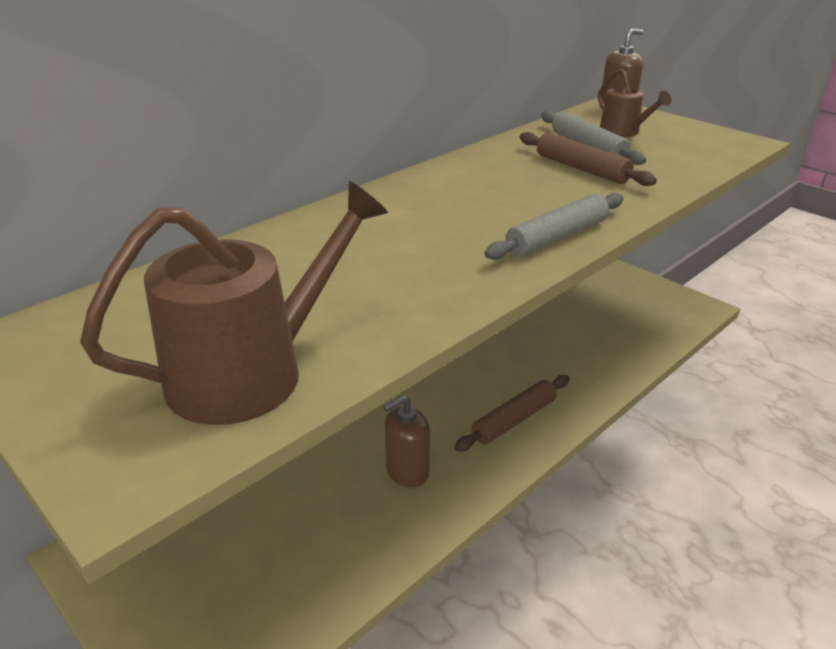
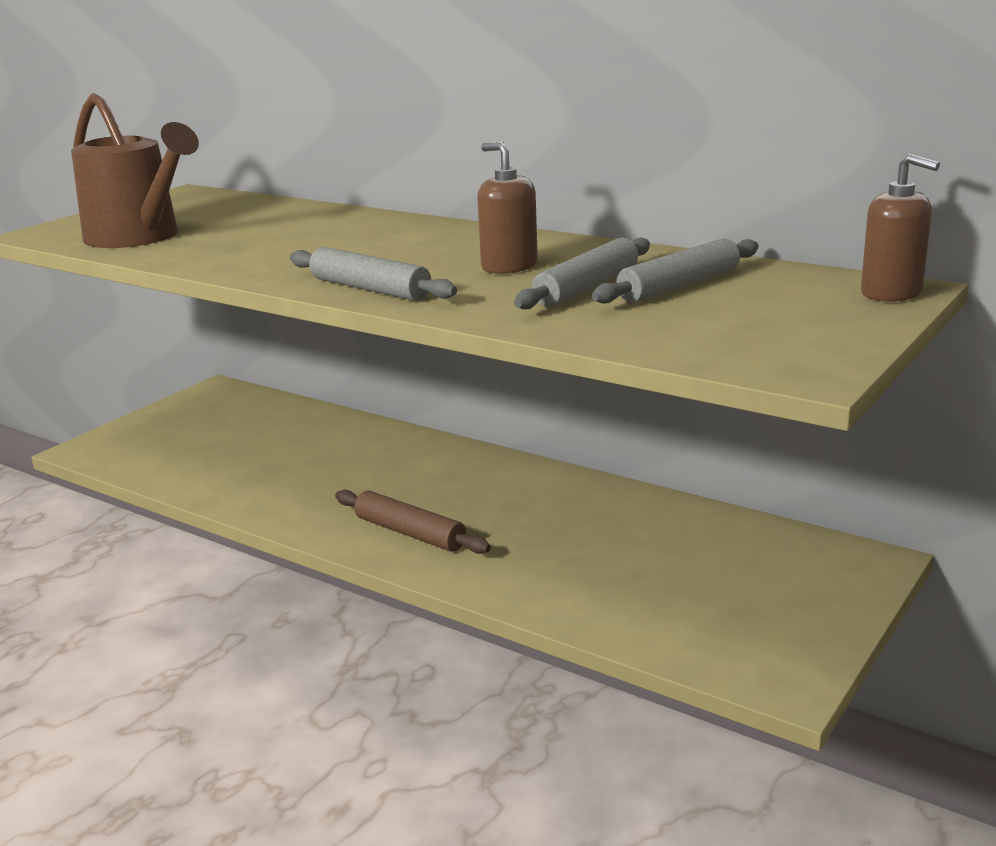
camera: 80 degrees right, 10 degrees down
(407, 471) = (315, 486): brown soap dispenser -> brown soap dispenser (509, 266)
(581, 169) = (587, 288): brown rolling pin -> grey rolling pin
(623, 132) = (770, 300): brown watering can -> none

